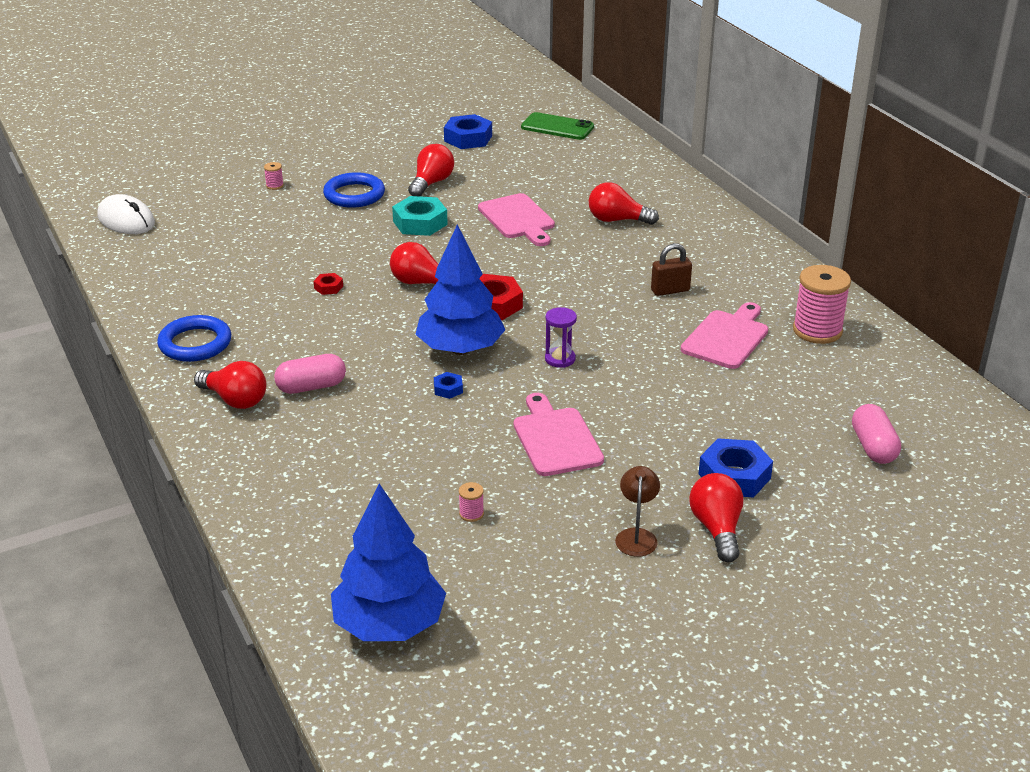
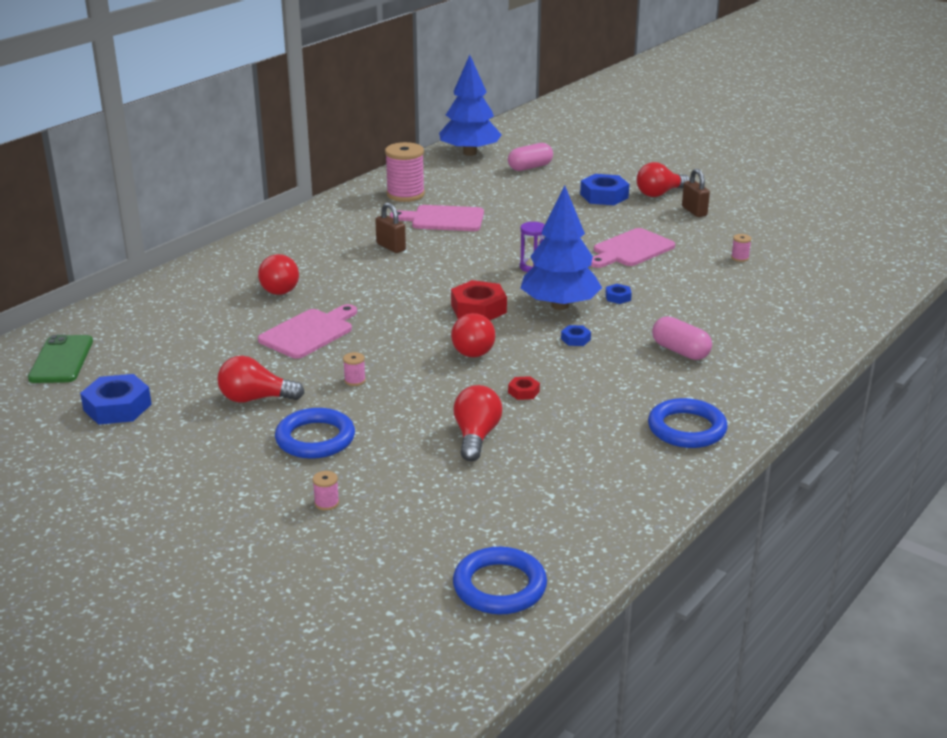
camera: 115 degrees left, 5 degrees down
(126, 220) = (499, 586): white mouse -> blue ring
(235, 400) = (737, 378): red light bulb -> red light bulb (476, 436)
(388, 337) = (575, 339): none -> blue nut
(389, 624) = (862, 258): blue tree -> blue tree (470, 153)
(420, 223) = (355, 380): turquoise nut -> pink spool
(636, 536) = (694, 211): brown lamp -> brown padlock

